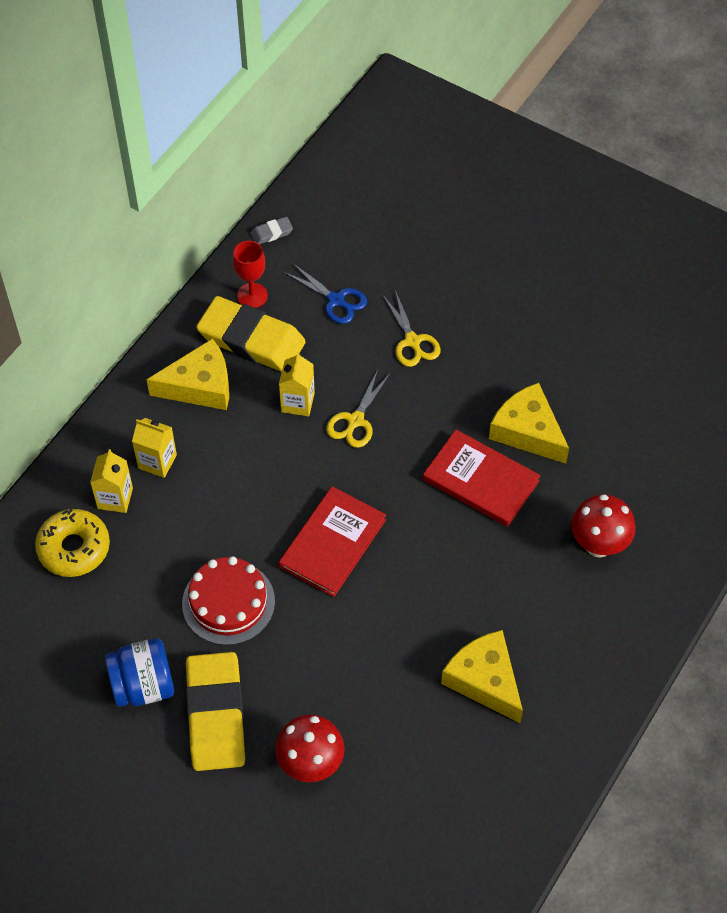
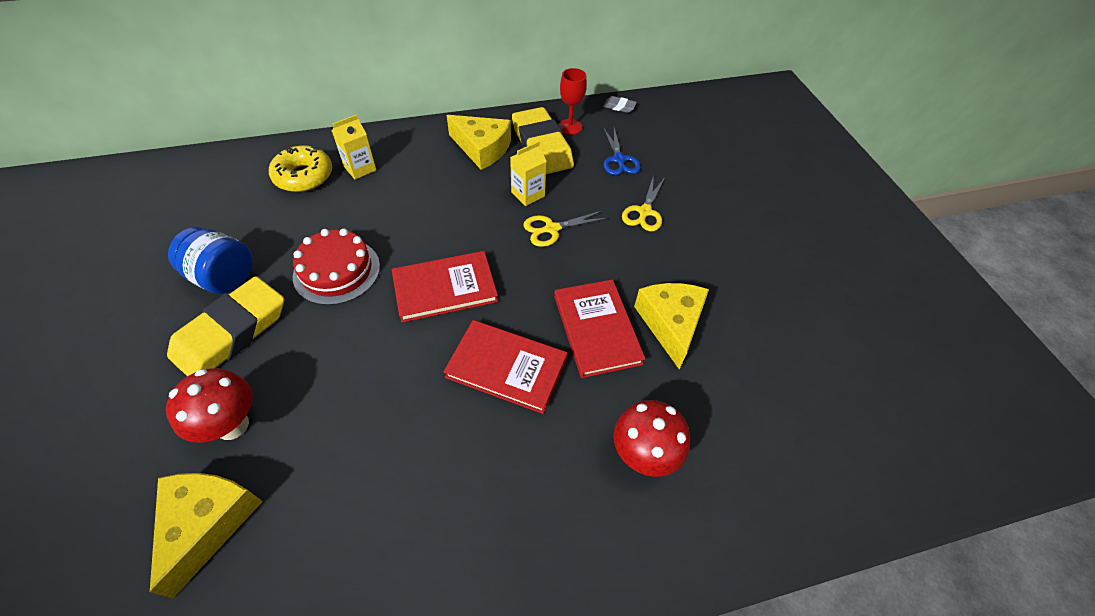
camera: 40 degrees right, 5 degrees down
(157, 461) = (407, 167): yellow carton -> none
(449, 563) = (506, 367): none -> red book
(484, 680) = (426, 483): yellow cheese -> yellow cheese (207, 523)

